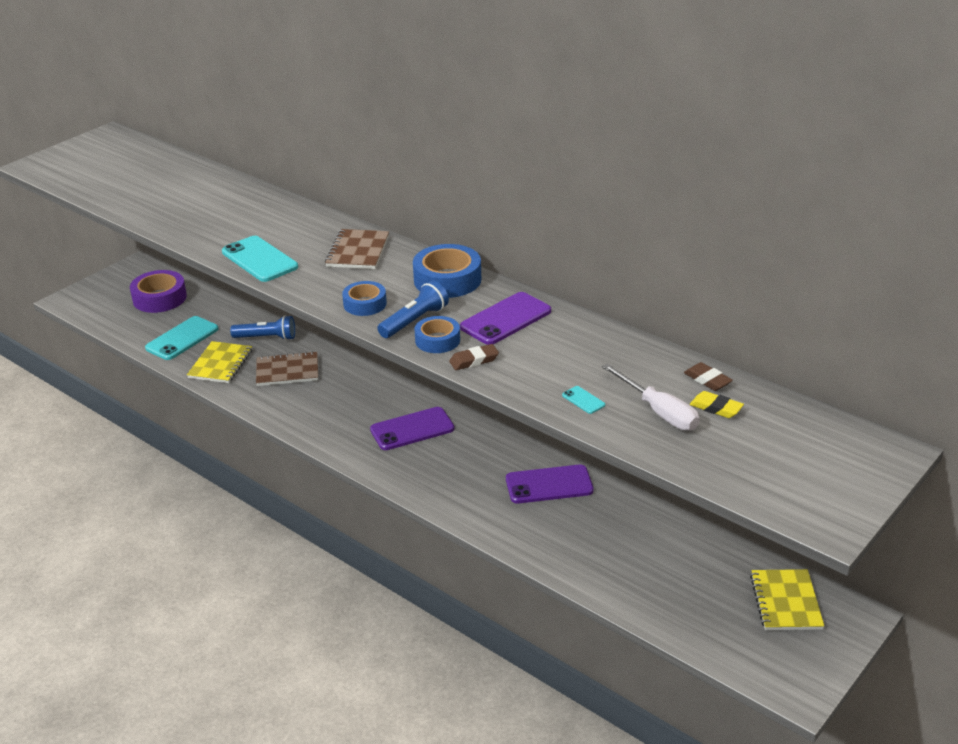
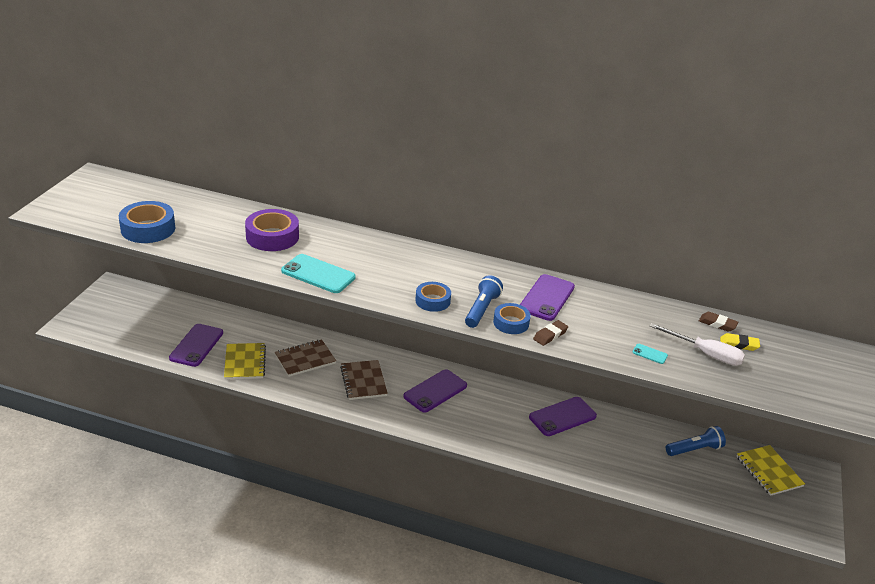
camera: 25 degrees left, 0 degrees up
(159, 298) = (153, 312): purple tape -> purple tape (272, 237)
(182, 339) = (196, 345): turquoise phone -> purple phone
(266, 338) = (269, 333): blue flashlight -> blue flashlight (694, 449)
(358, 251) = (392, 257): brown notebook -> brown notebook (363, 381)
(447, 280) = (479, 271): blue tape -> blue tape (148, 229)

